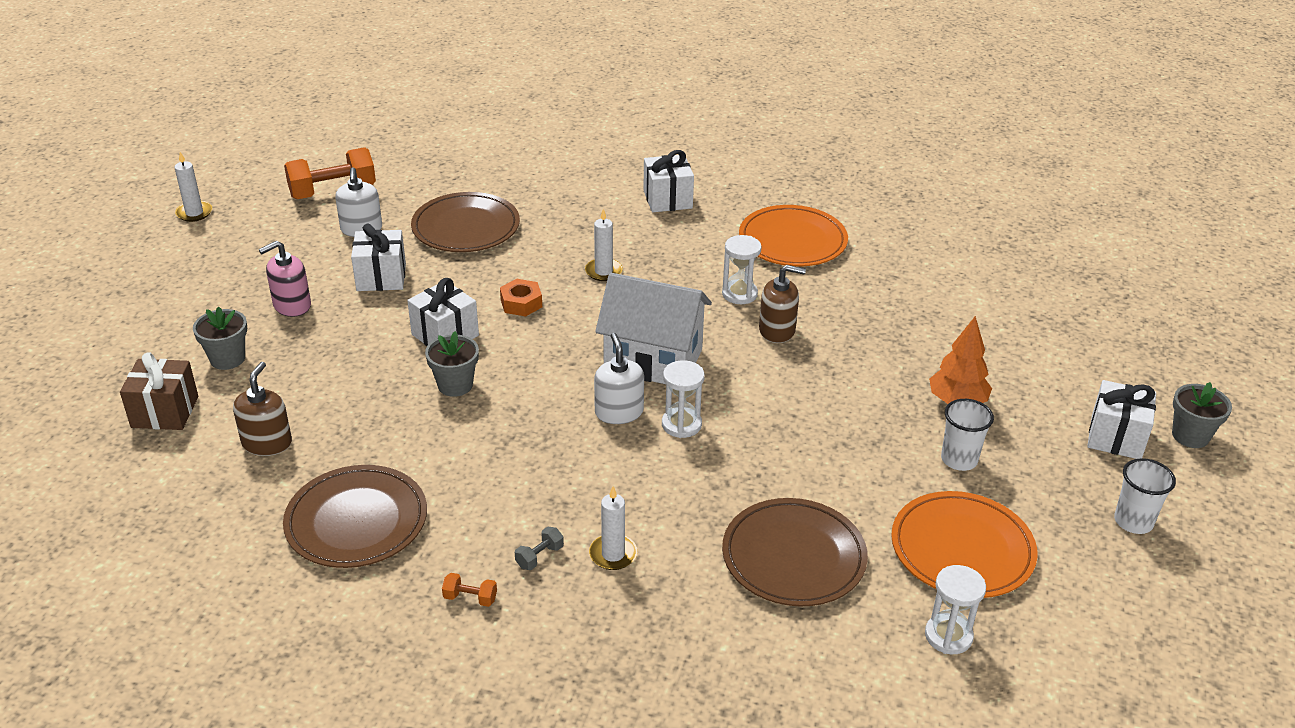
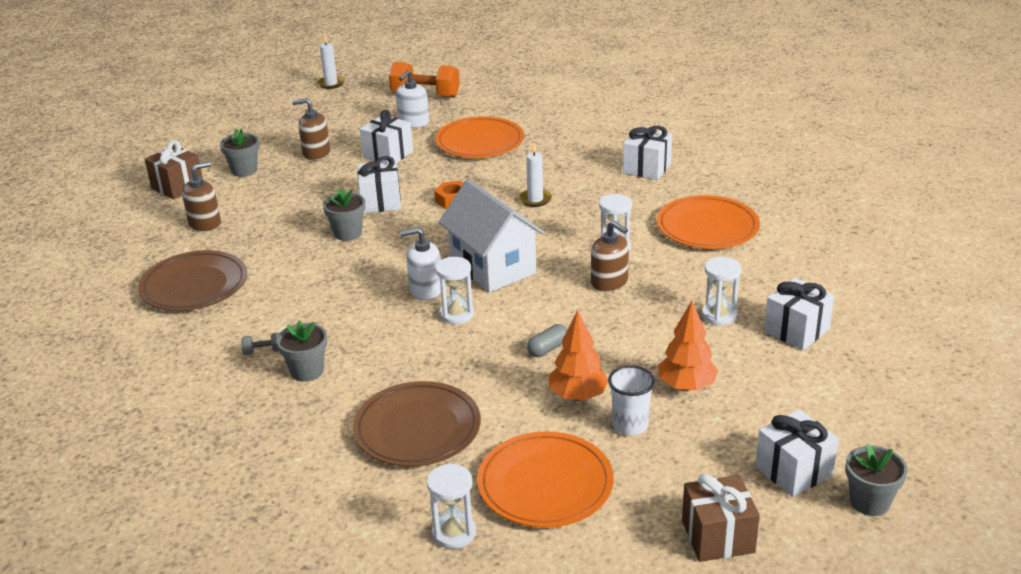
camera: 40 degrees right, 5 degrees down
(292, 305) = (316, 153): pink soap dispenser -> brown soap dispenser
(466, 227) = (480, 142): brown plate -> orange plate
(470, 598) = (196, 356): orange dumbbell -> none
(613, 554) = (307, 371): white candle -> grey flower pot
(619, 412) = (426, 290): white soap dispenser -> white soap dispenser turned 120 degrees counterclockwise
(806, 420) = (548, 348): none -> grey capsule
(886, 453) = (578, 396): none -> orange tree
(903, 323) = (719, 315): none -> white hourglass
(975, 311) = (796, 330): none -> white gift
(1133, 521) = (718, 536): white cup -> brown gift

